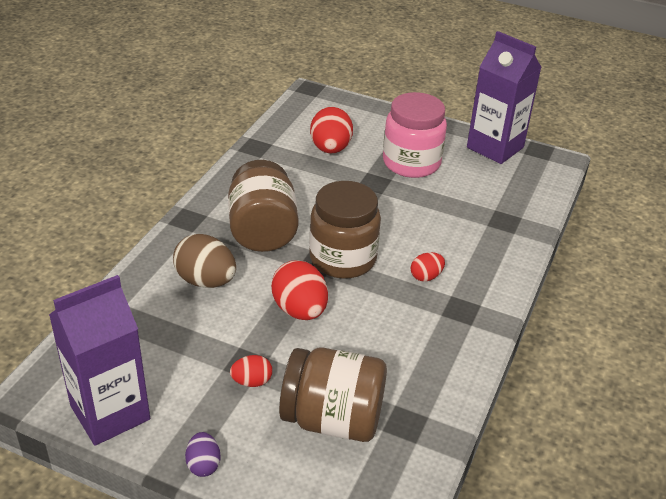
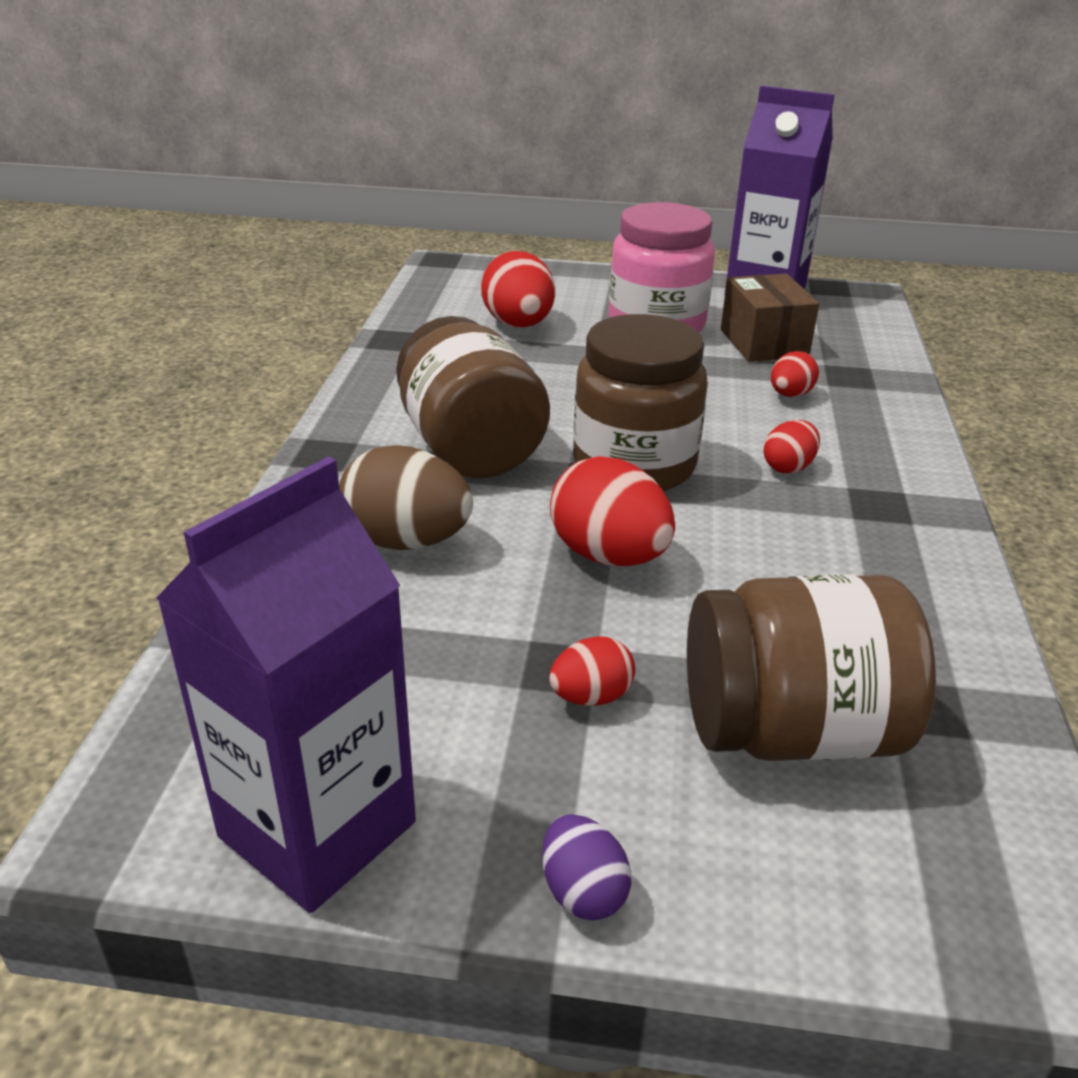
camera: 15 degrees left, 5 degrees down
(459, 228) = (790, 395): none -> red egg
(468, 188) = (764, 343): none -> brown box

